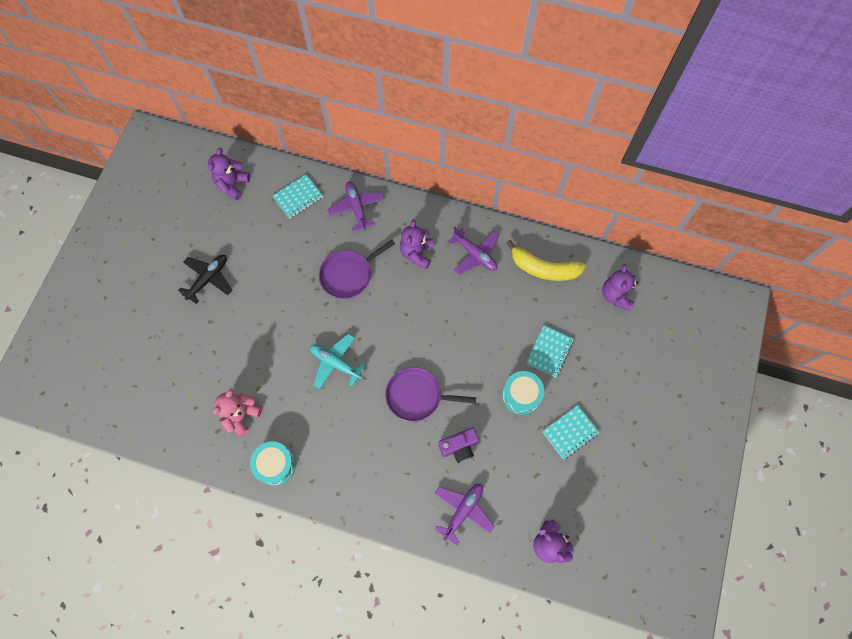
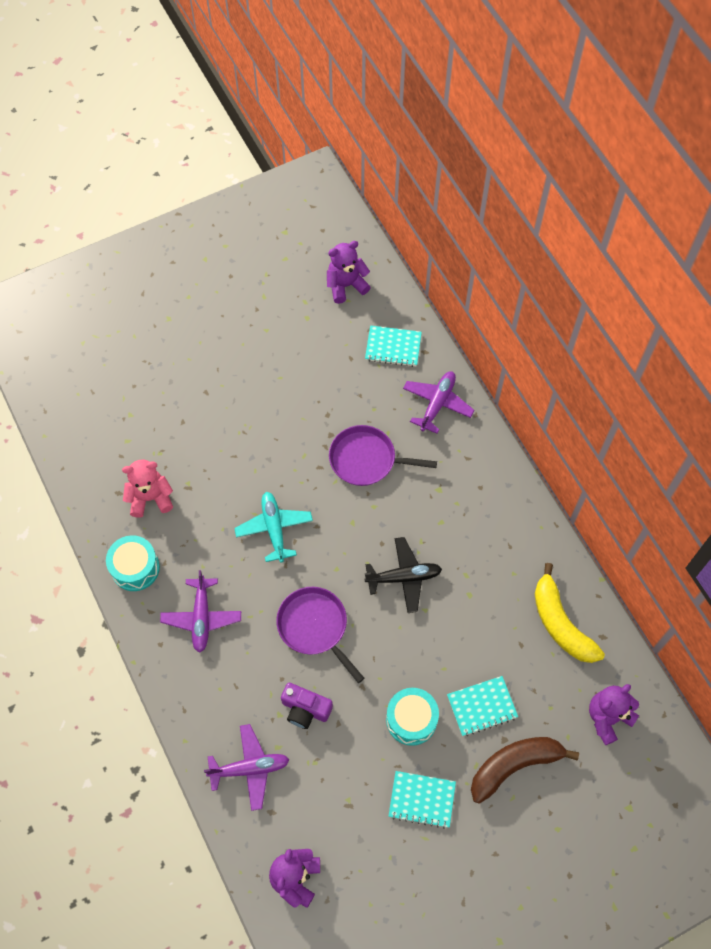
camera: 45 degrees right, 5 degrees down
(208, 279) = (241, 353): black plane -> black plane (404, 577)
(417, 253) = (450, 496): purple teddy bear -> none
(475, 254) = (505, 548): purple plane -> purple plane (201, 617)
(597, 366) = (514, 765): none -> brown banana

